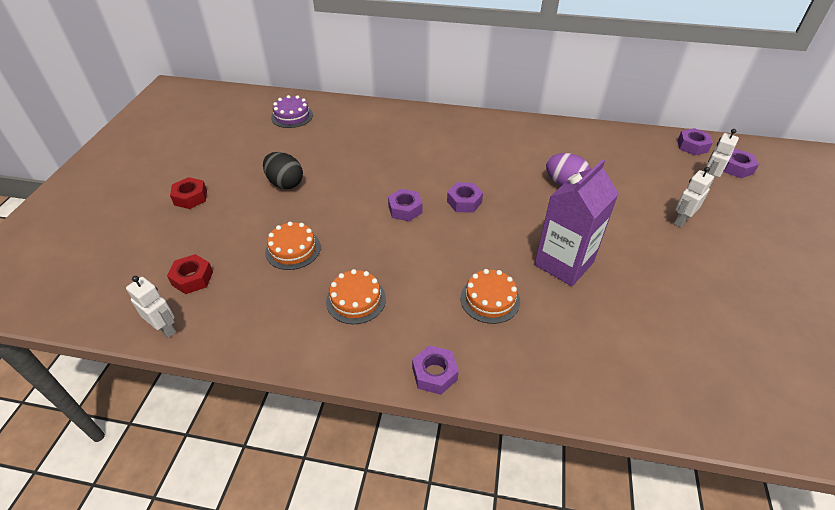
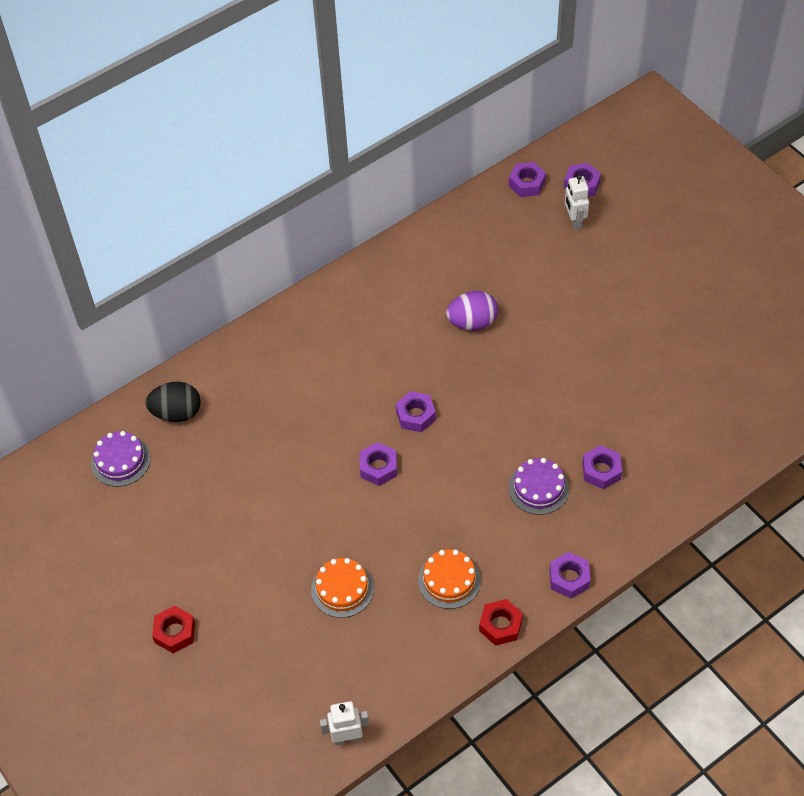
camera: 45 degrees left, 10 degrees up
(192, 278) = (302, 688): red nut -> red nut (500, 625)
(285, 183) = (238, 538): black egg -> black egg (177, 413)
(490, 299) = (538, 488): orange cake -> purple cake
(552, 327) = (601, 471): none -> purple nut
(564, 263) = (554, 408): purple carton -> none
(681, 220) = (592, 286): white robot -> none

